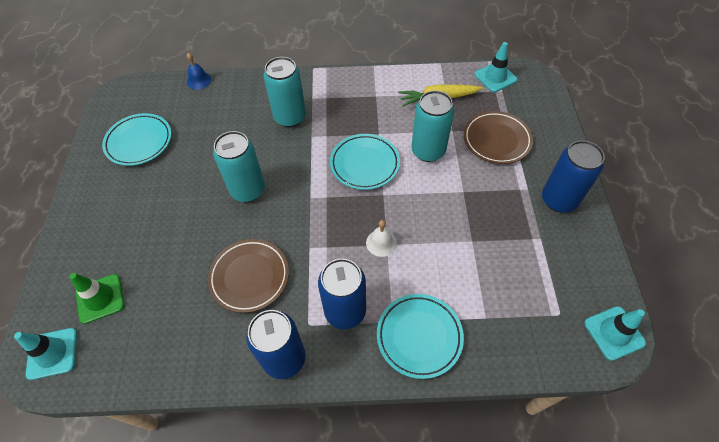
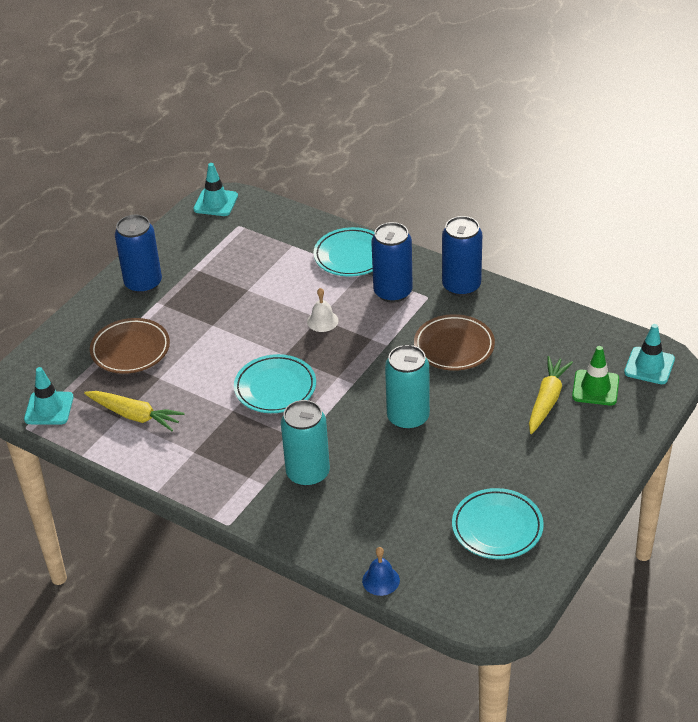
camera: 145 degrees left, 15 degrees down
(140, 263) = (547, 400): none -> yellow carrot
(428, 151) = (204, 371): turquoise can -> none

